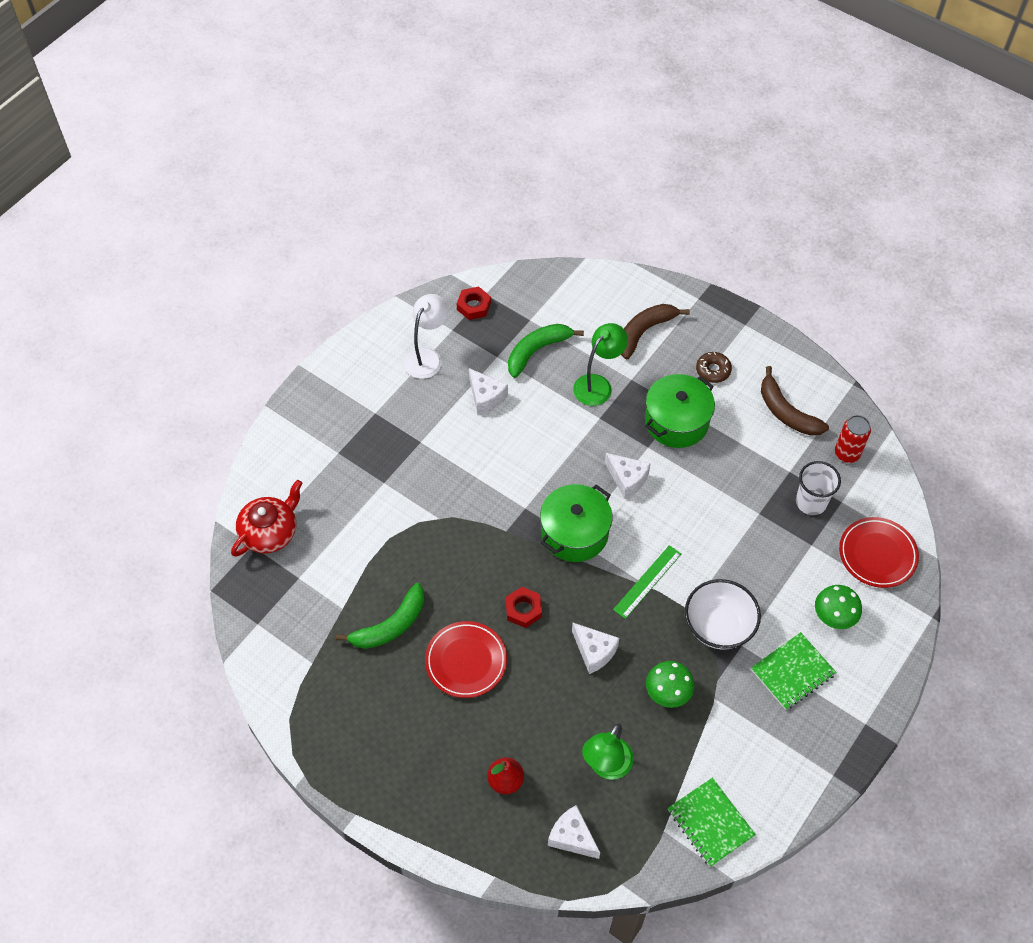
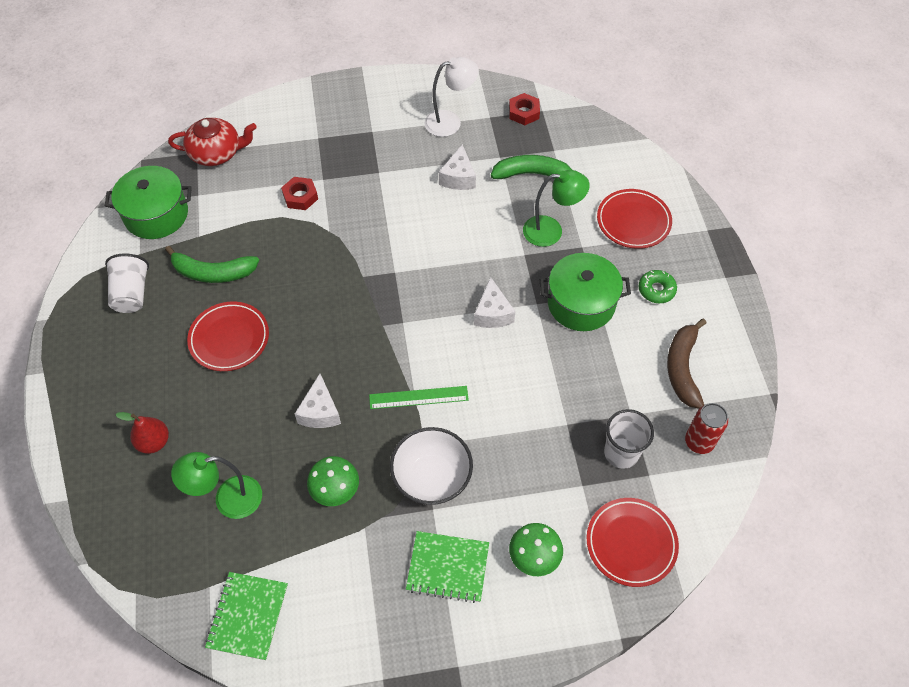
camera: 45 degrees right, 0 degrees up
(347, 697) = (132, 294): none -> white cup
(523, 609) = (308, 338): red nut -> red nut (300, 197)
(572, 837) = (146, 525): white cheese -> none
(574, 533) = (408, 318): green pot -> green pot (156, 214)
(644, 331) = (633, 221): brown banana -> red plate
(713, 370) = (656, 290): brown donut -> green donut

